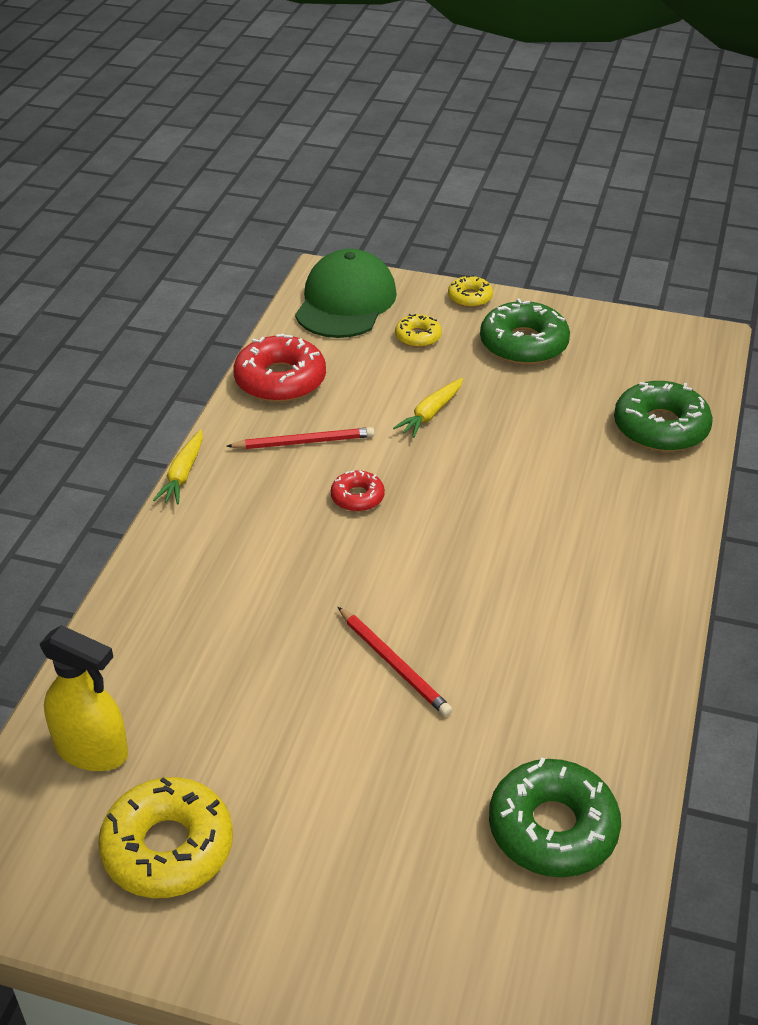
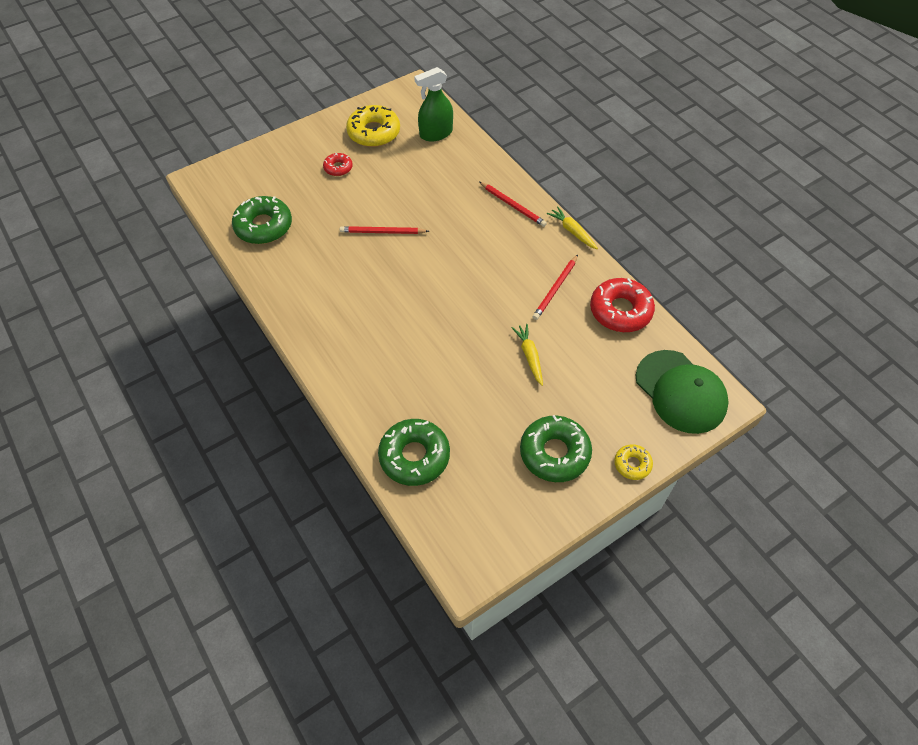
camera: 130 degrees right, 15 degrees up
(92, 750) = (435, 134): yellow spray bottle -> green spray bottle
(187, 555) = (513, 205): none -> red pencil
(357, 497) = (493, 283): red donut -> red donut (338, 168)
(418, 337) = (610, 403): yellow donut -> none

